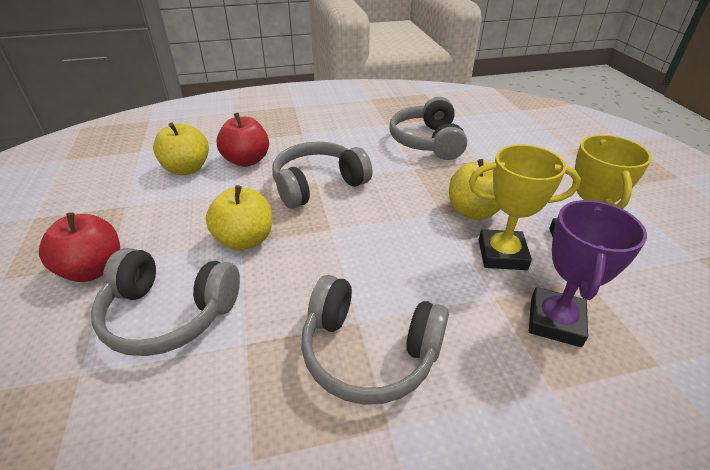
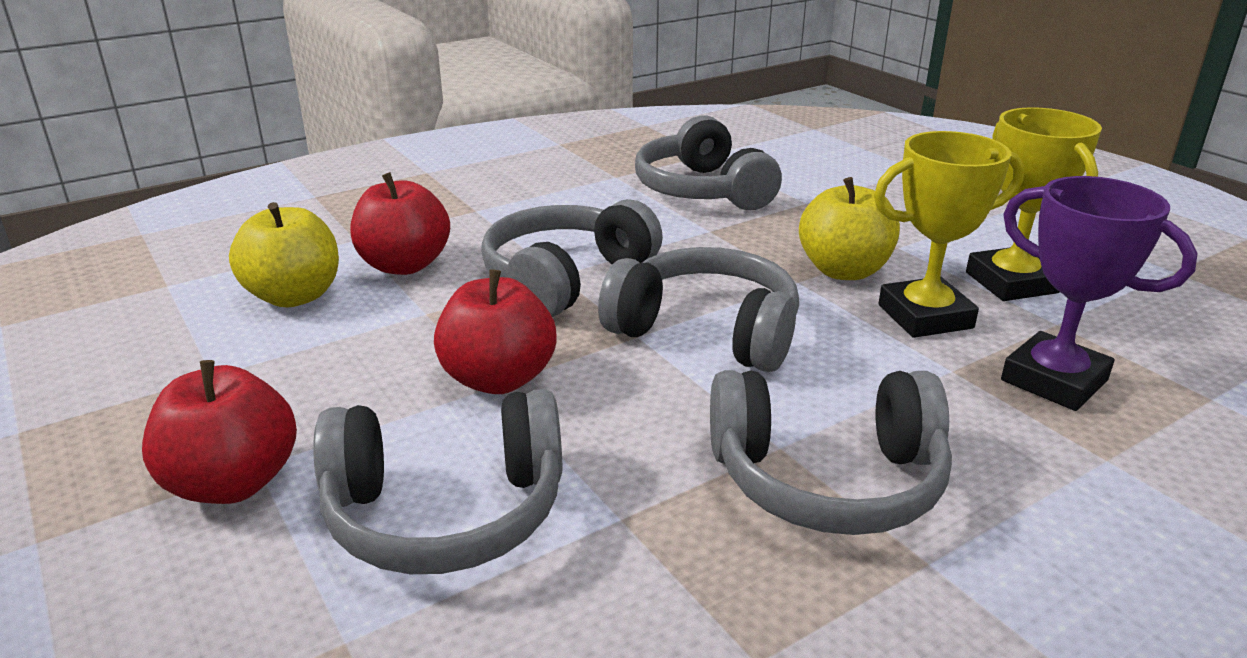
camera: 20 degrees left, 10 degrees down
(245, 240) = (498, 379): yellow apple -> red apple
(368, 235) = (706, 331): none -> grey headphones
(555, 321) = (1054, 380): purple trophy -> purple trophy turned 45 degrees counterclockwise

